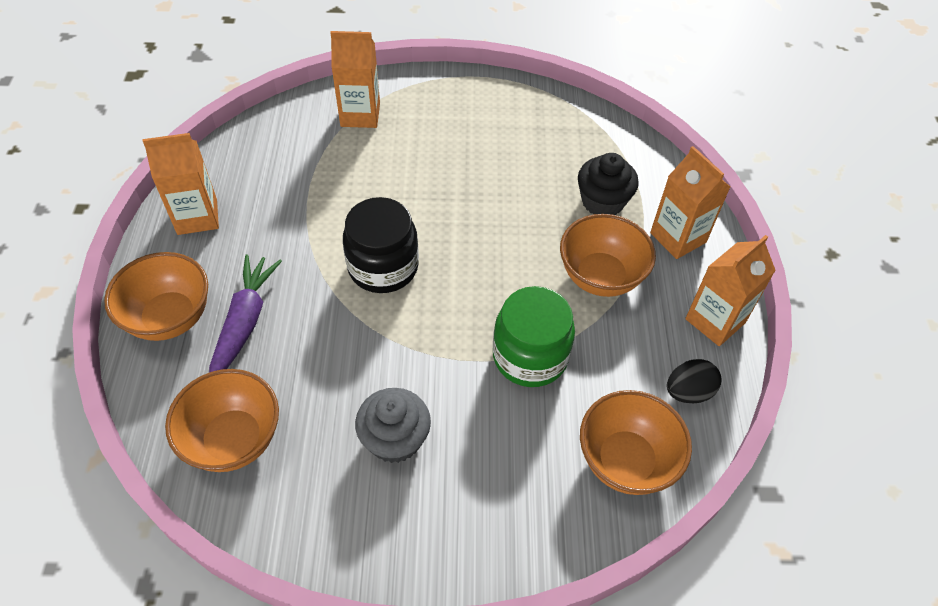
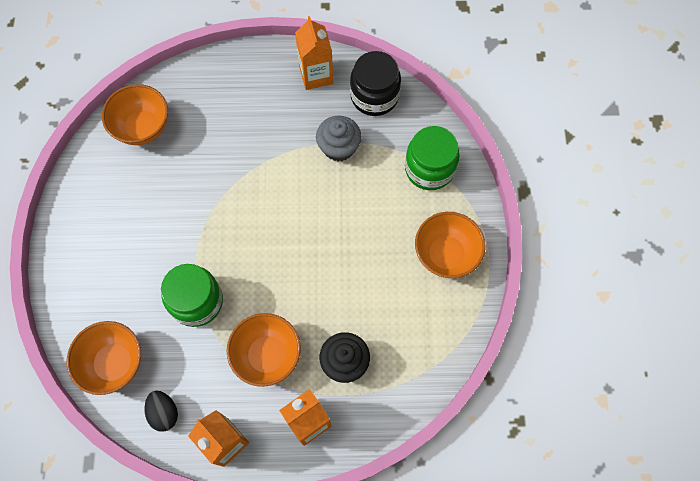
camera: 90 degrees right, 15 degrees up
(170, 318) = (231, 76): orange bowl -> orange bowl (446, 254)
(244, 323) = (226, 119): purple carrot -> none
(360, 115) = (429, 169): orange carton -> green jar
(383, 267) = (274, 199): black jar -> black jar (374, 96)
(395, 439) = (138, 218): grey cupcake -> grey cupcake (339, 147)

